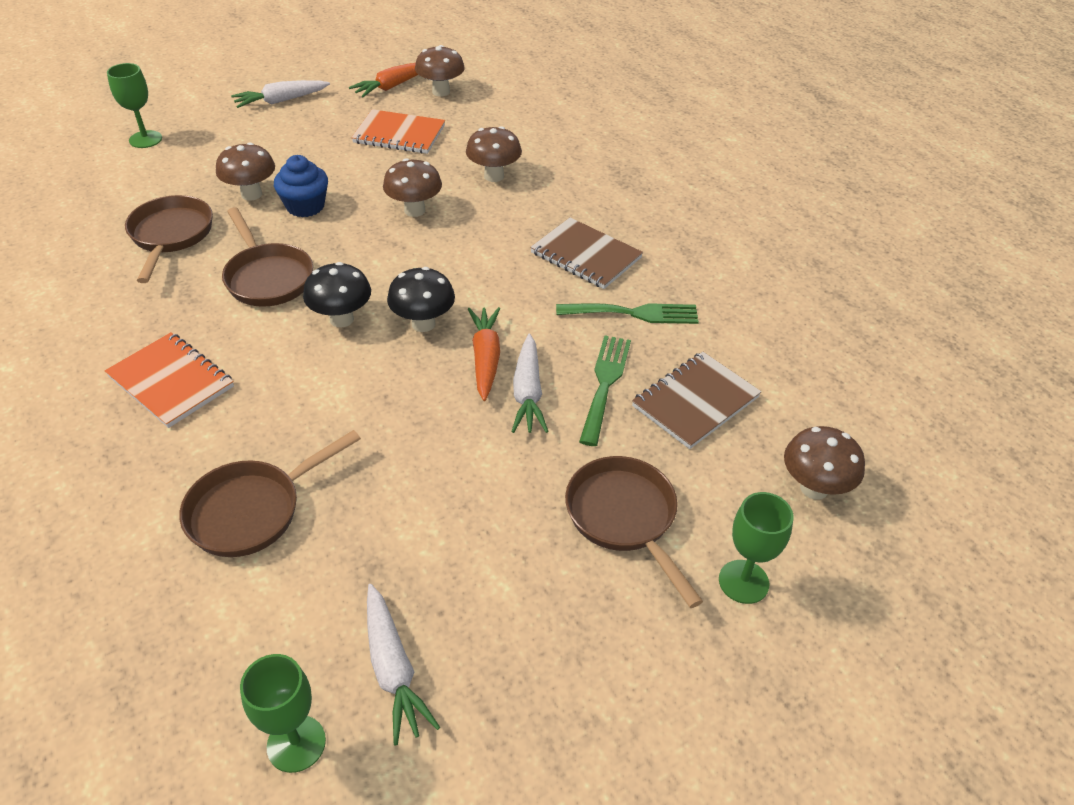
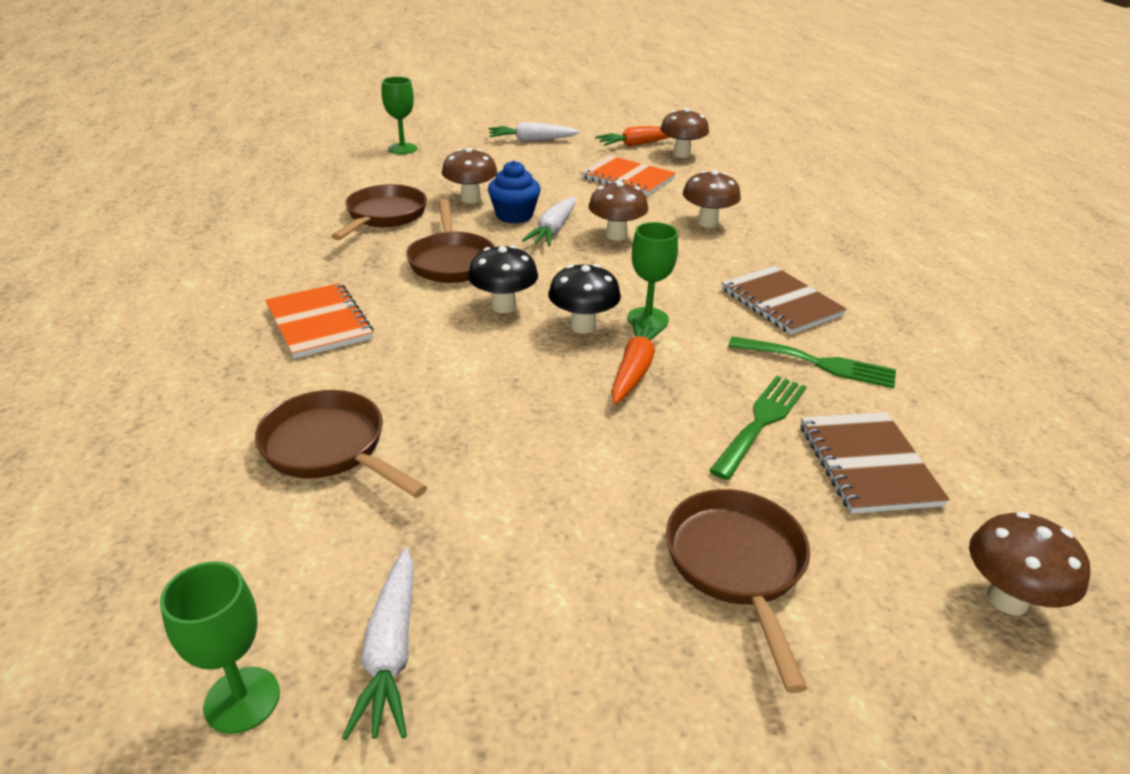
camera: 20 degrees right, 10 degrees down
(252, 510) = (330, 448): brown pan -> brown pan turned 60 degrees clockwise
(528, 393) = (668, 410): white carrot -> white carrot (553, 230)
(695, 402) = (867, 464): brown notebook -> brown notebook turned 75 degrees counterclockwise
(743, 582) = (876, 686): green goblet -> green goblet (647, 319)

